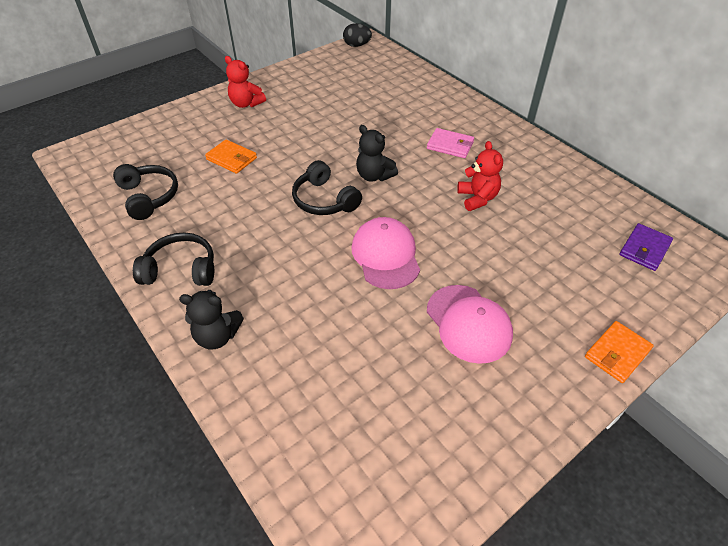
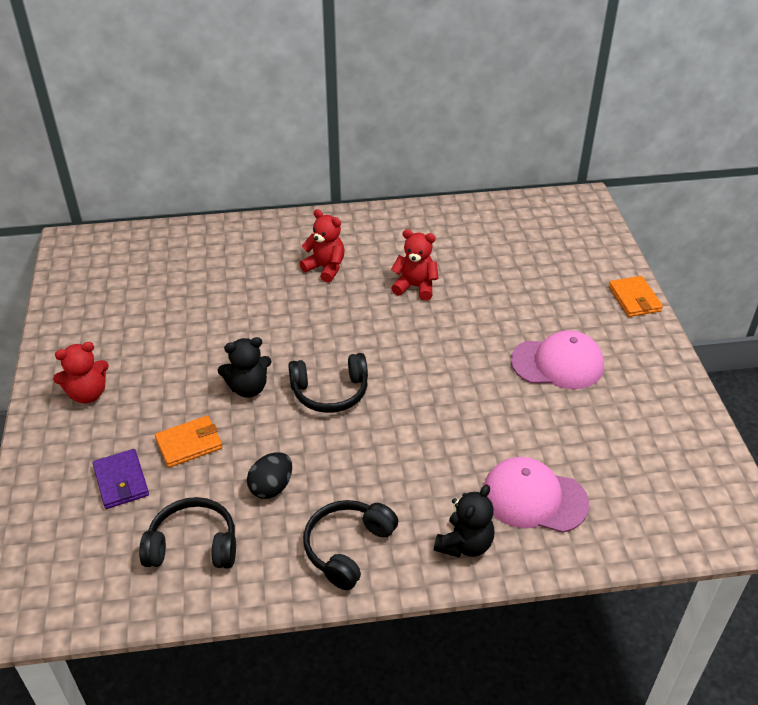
camera: 60 degrees left, 5 degrees down
(357, 45) = (70, 253): black egg -> black egg (271, 487)
(374, 176) = (324, 340): black teddy bear -> black teddy bear (248, 388)
(386, 255) = (443, 380): pink cap -> pink cap (534, 498)
(450, 145) = (325, 268): pink wallet -> red teddy bear
(644, 249) = (545, 228): purple wallet -> purple wallet (121, 481)

